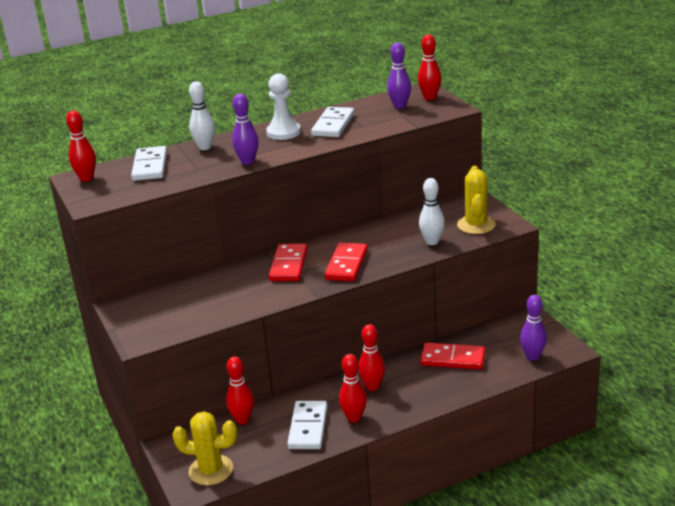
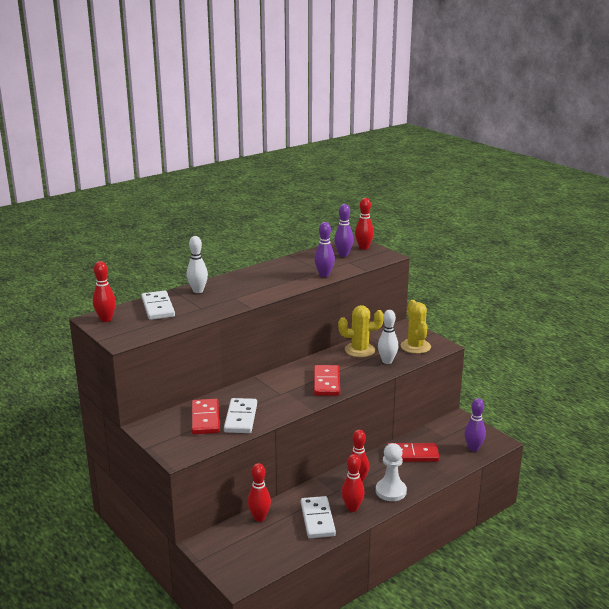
camera: 15 degrees left, 5 degrees down
(211, 470) = (249, 562): yellow cactus -> yellow cactus (360, 350)
(247, 161) = (241, 301): purple bowling pin -> purple bowling pin (324, 275)
(283, 132) = (259, 277): white pawn -> white pawn (391, 491)
(289, 265) = (279, 385): red domino -> red domino (205, 419)
(333, 125) = (297, 270): white domino -> white domino (241, 418)

